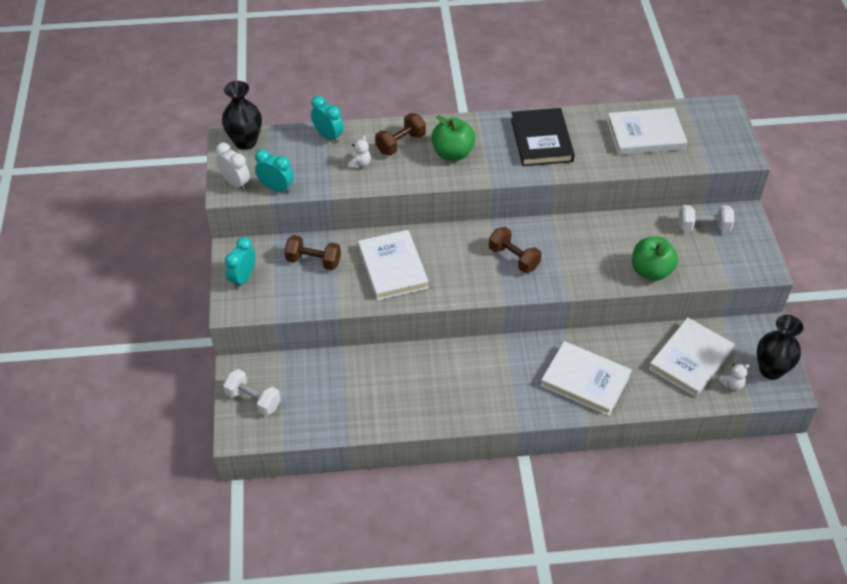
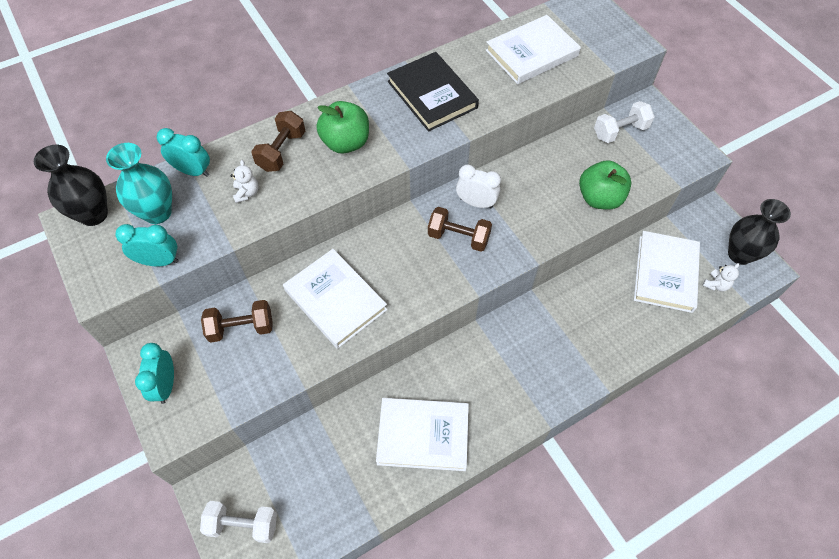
camera: 25 degrees left, 10 degrees up
(235, 183) = (104, 274): white clock -> white clock (476, 203)
(290, 156) = (157, 212): none -> turquoise vase
(585, 380) = (582, 340): white book -> white book (423, 435)

